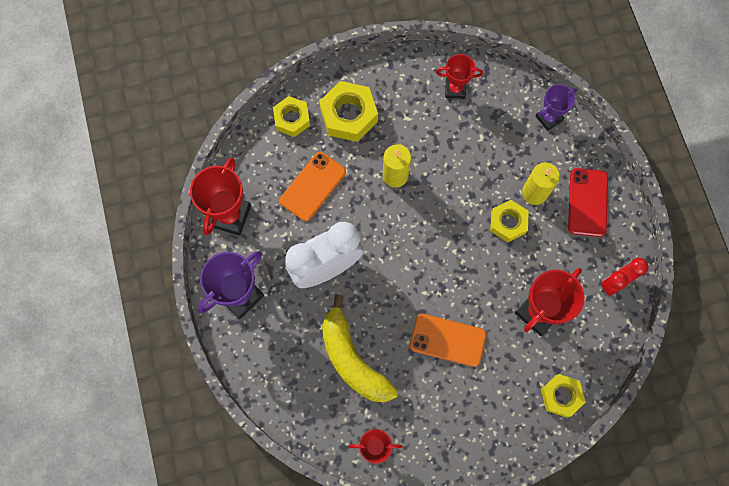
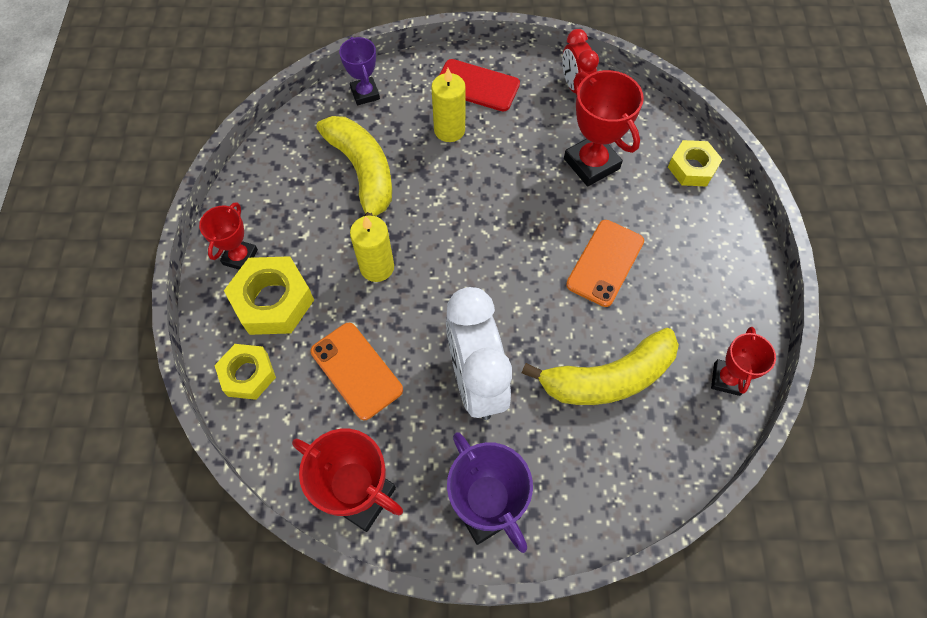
camera: 75 degrees left, 10 degrees down
(455, 89) = (289, 174): red trophy -> red trophy (240, 257)
(473, 140) = (363, 173): none -> yellow banana
(508, 223) = (477, 164): yellow nut -> none

